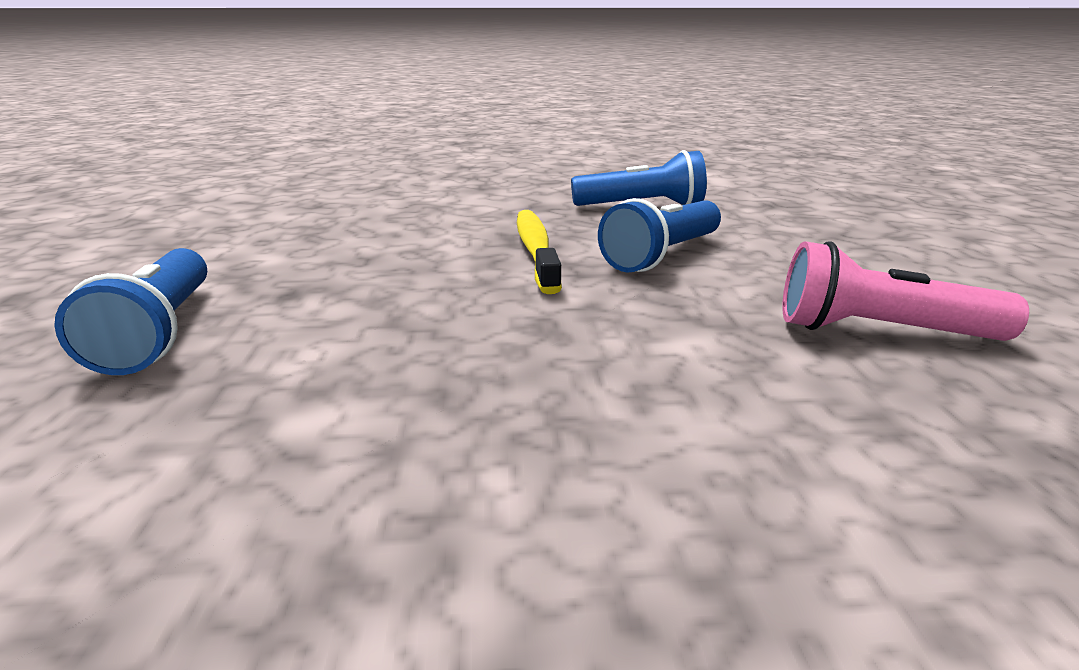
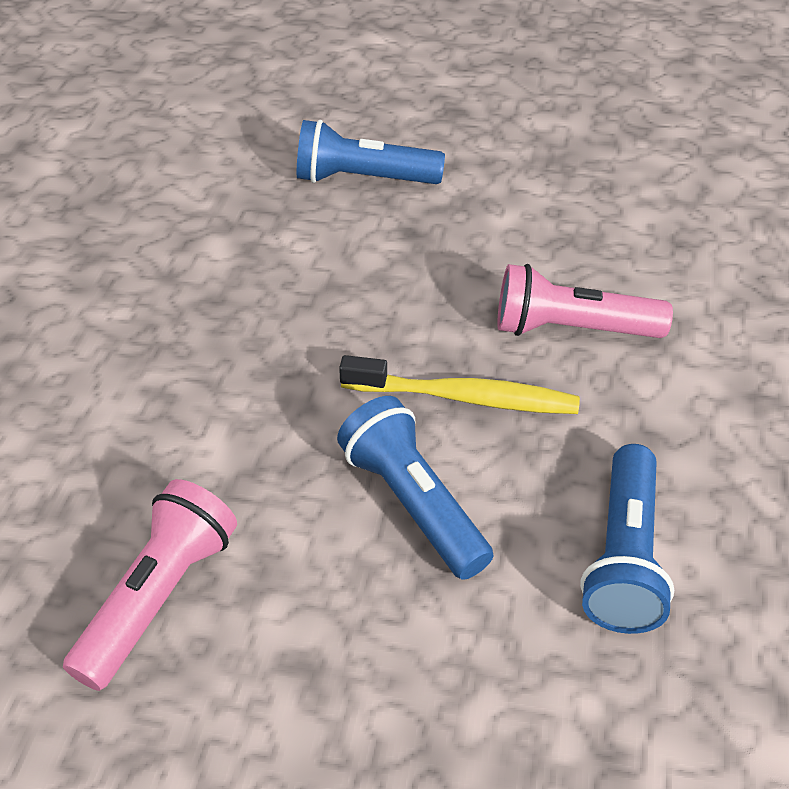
camera: 105 degrees right, 20 degrees up
(435, 226) = (571, 329): none -> pink flashlight

